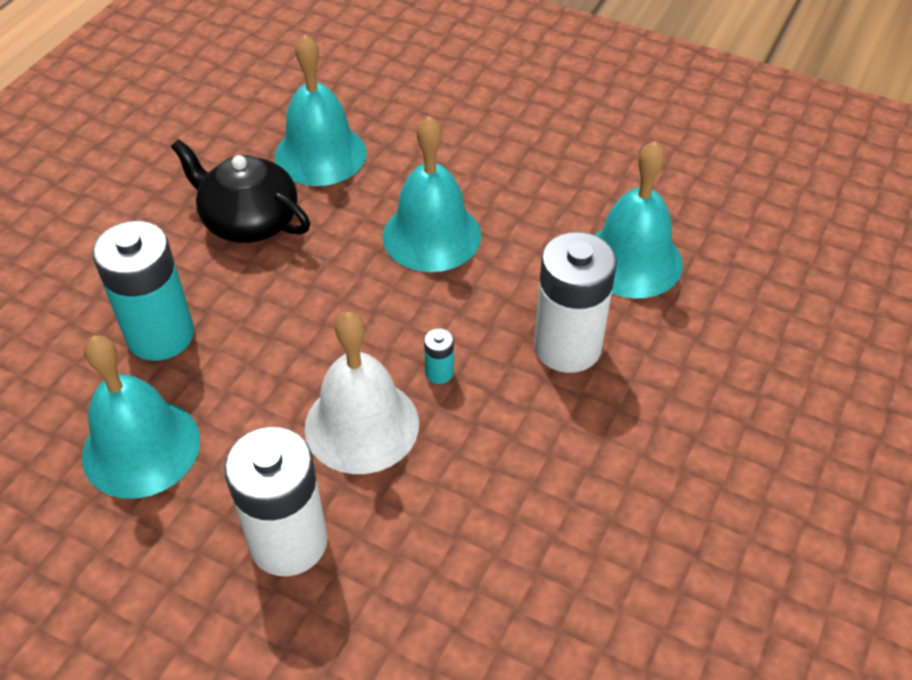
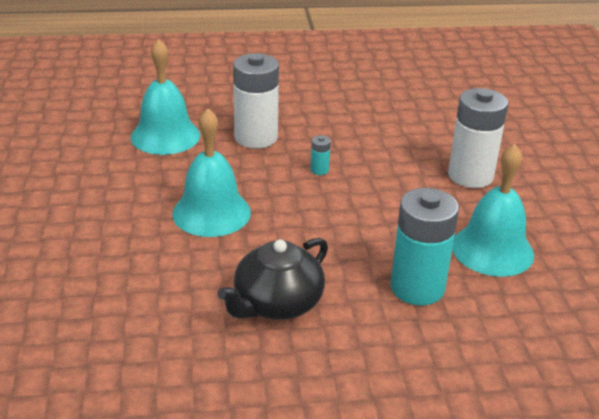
camera: 125 degrees left, 15 degrees down
(249, 220) = (276, 303): black teapot -> black teapot turned 45 degrees clockwise
(320, 154) = (168, 302): turquoise bell -> none
(361, 425) = (382, 181): white bell -> none

